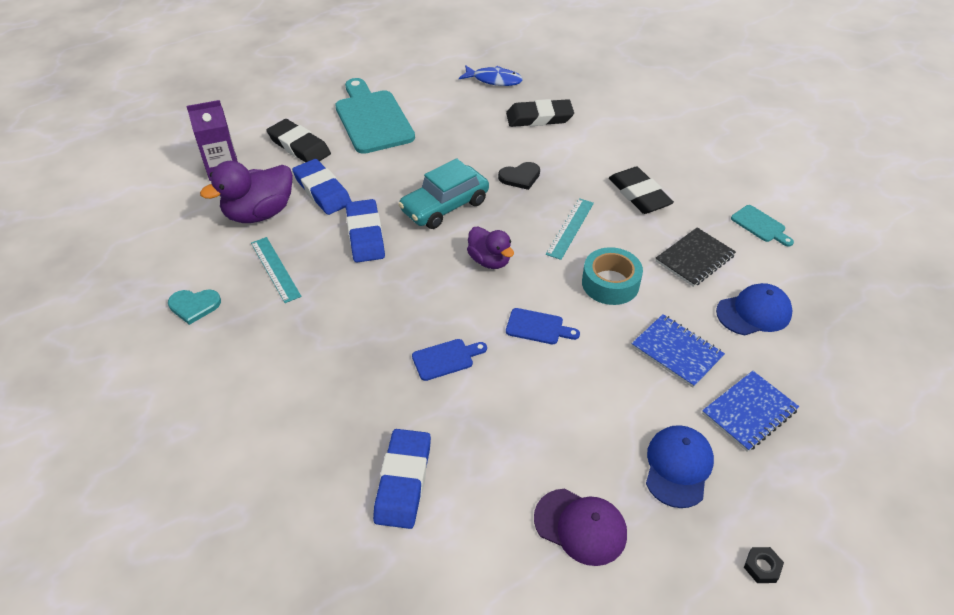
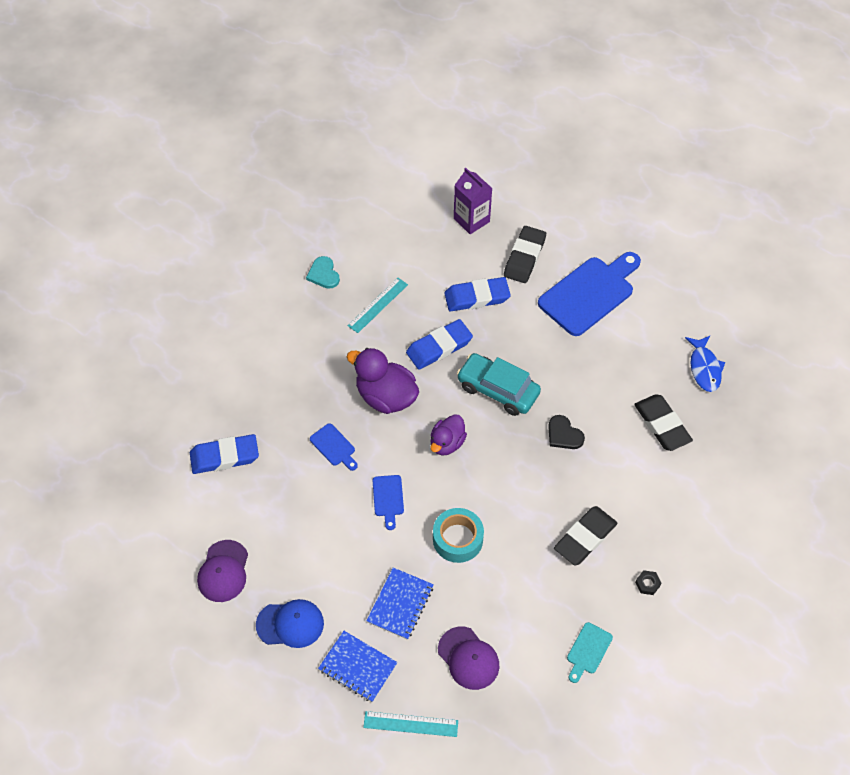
camera: 70 degrees right, 10 degrees up
(259, 213) = (432, 268): purple duck -> purple duck (386, 397)
(322, 191) = (477, 297): blue eraser -> blue eraser turned 45 degrees clockwise
(372, 119) = (589, 293): turquoise cutting board -> blue cutting board
(570, 228) = (513, 492): turquoise ruler -> turquoise ruler (410, 724)
(694, 258) = (516, 600): black notebook -> none
(754, 312) = (468, 658): blue cap -> purple cap
(762, 567) = (227, 691): black nut -> black nut (647, 584)

